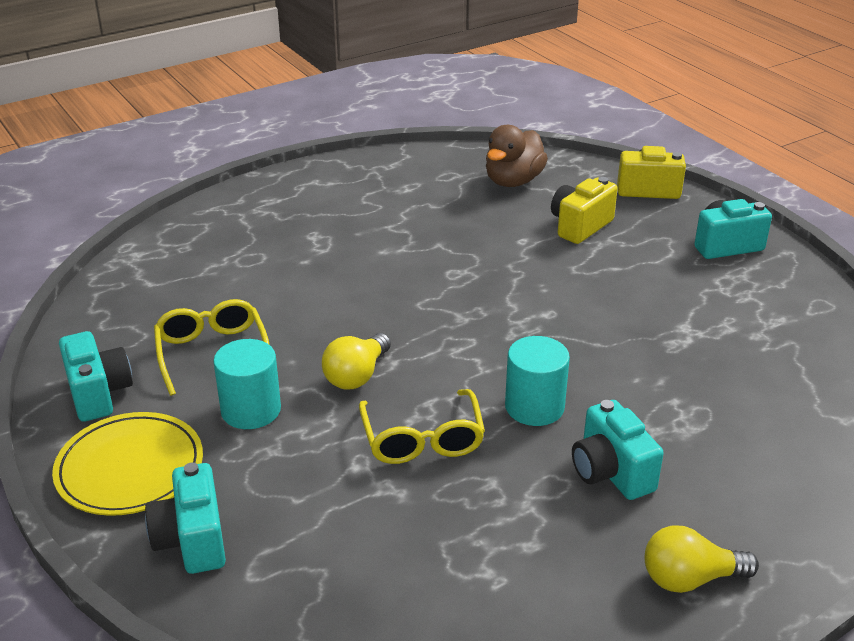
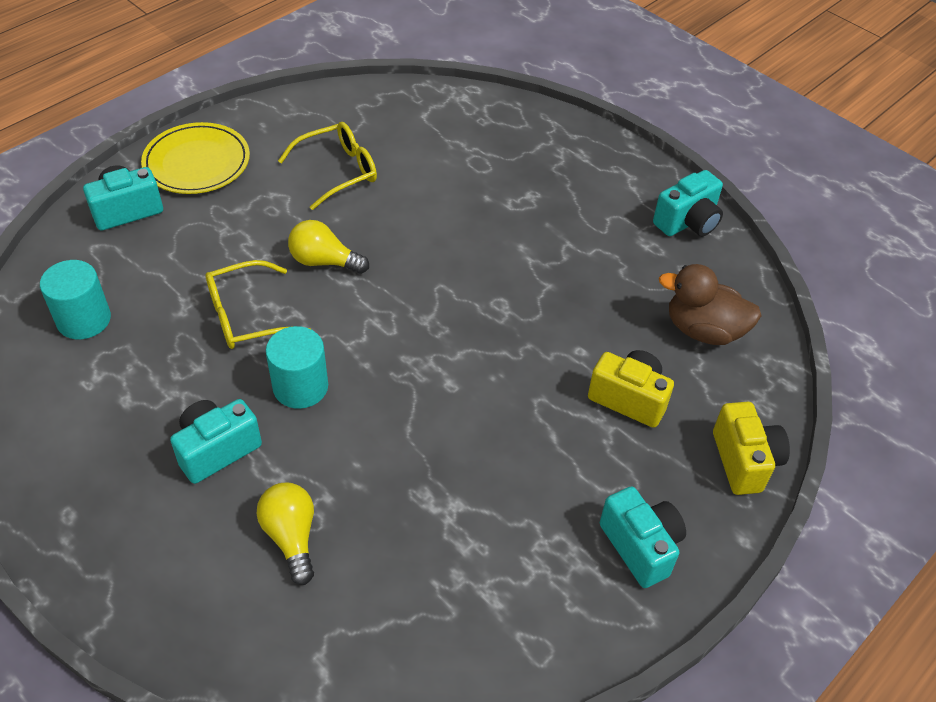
camera: 75 degrees right, 15 degrees up
(99, 394) = (276, 126): turquoise camera -> turquoise camera (687, 222)
(251, 410) = (269, 208): turquoise cylinder -> turquoise cylinder (84, 320)
(690, 579) = (88, 512): yellow light bulb -> yellow light bulb (291, 537)

